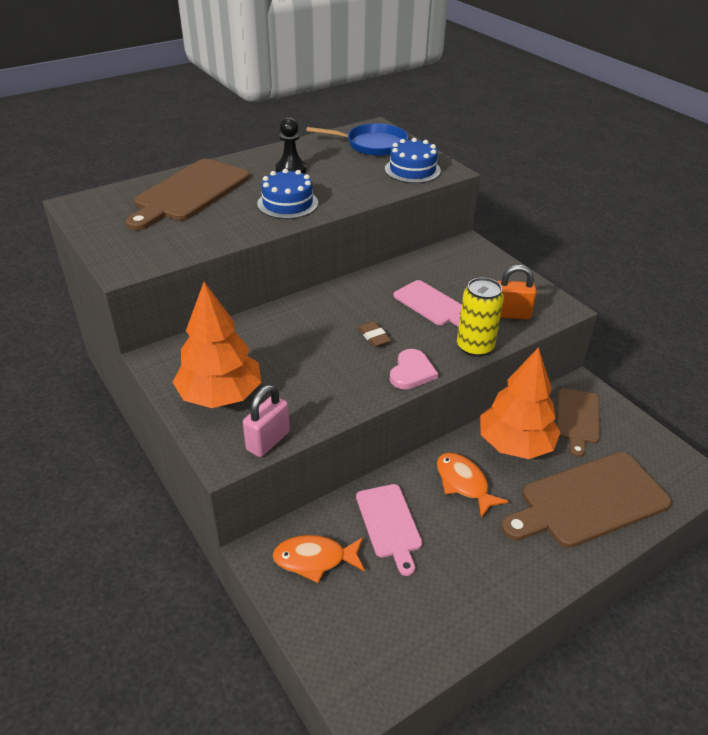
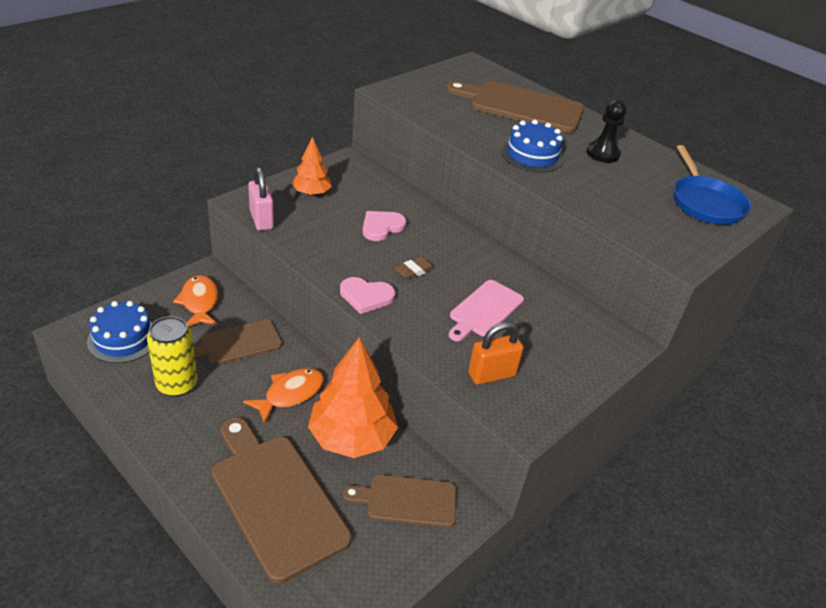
camera: 75 degrees right, 0 degrees up
(220, 395) = (311, 193): orange tree -> orange tree, size x0.56
(268, 441) = (261, 220): pink padlock -> pink padlock turned 45 degrees clockwise
(298, 349) = (381, 227): none -> pink heart
(389, 524) = (237, 343): pink cutting board -> brown cutting board
(412, 170) = (663, 232): blue cake -> blue cake (123, 339)
(475, 347) = (419, 342): yellow can -> yellow can (177, 384)
(510, 314) = (491, 374): orange padlock -> orange padlock turned 75 degrees clockwise

